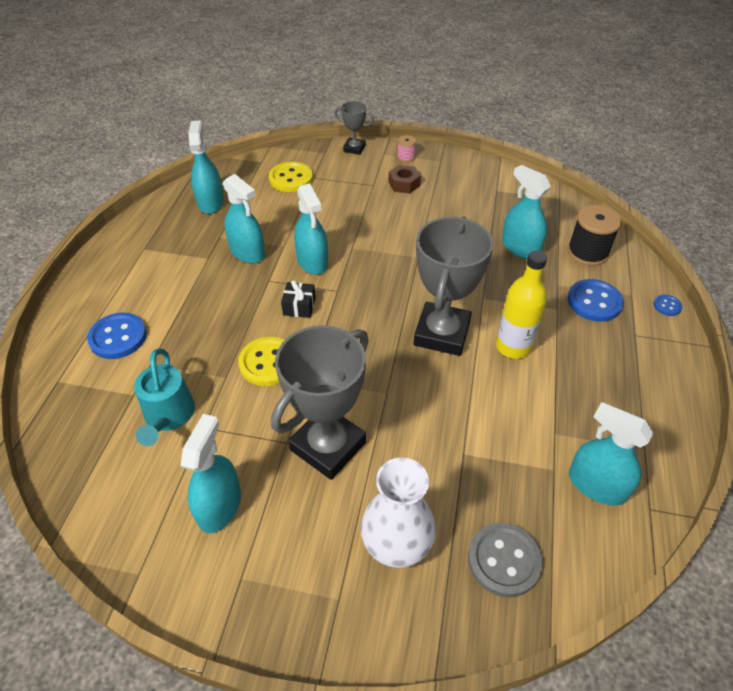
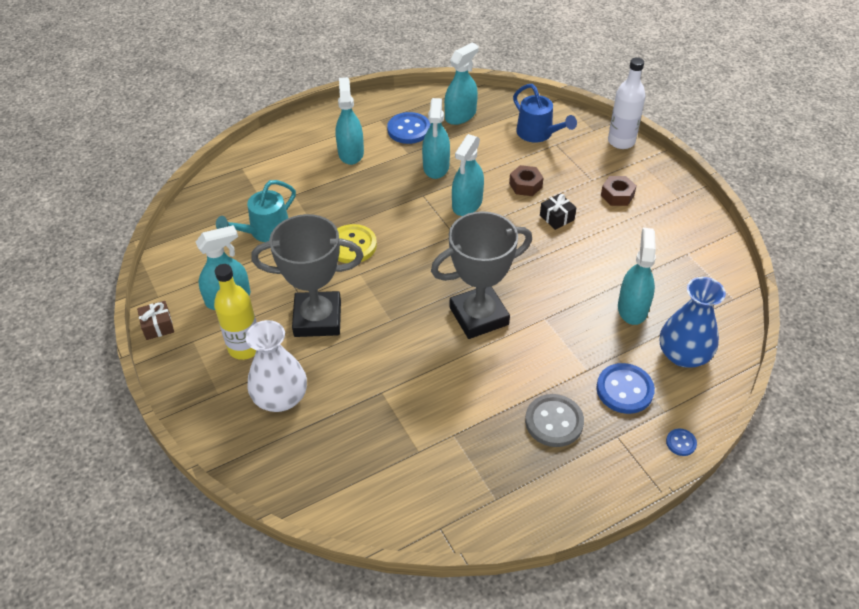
camera: 50 degrees right, 0 degrees up
(118, 337) = (298, 166): blue button -> blue button (409, 129)
(182, 602) = (158, 326): none -> brown gift
(291, 178) = (538, 134): yellow button -> blue watering can
(299, 306) = (417, 226): black gift -> black gift (556, 217)
(335, 219) = (525, 185): none -> brown nut
(354, 148) = (621, 141): grey trophy -> white bottle
(406, 157) = (653, 175): pink spool -> none
(504, 560) = (317, 461): grey button -> grey button (554, 422)
(513, 347) = (512, 364): yellow bottle -> yellow bottle (245, 347)
(587, 252) = (683, 354): black spool -> blue vase
(596, 485) = (429, 484): turquoise spray bottle -> turquoise spray bottle (351, 153)

